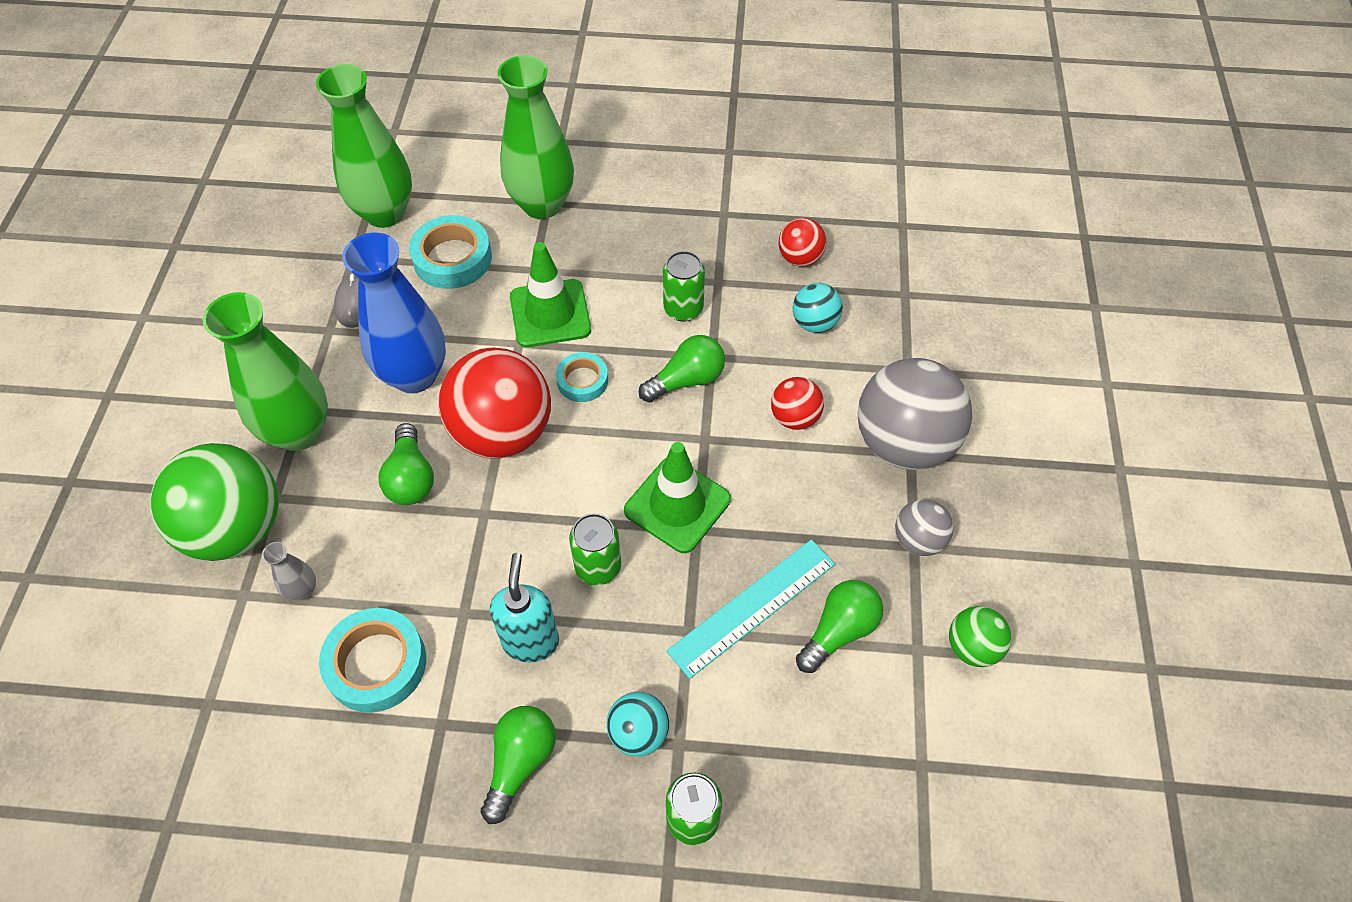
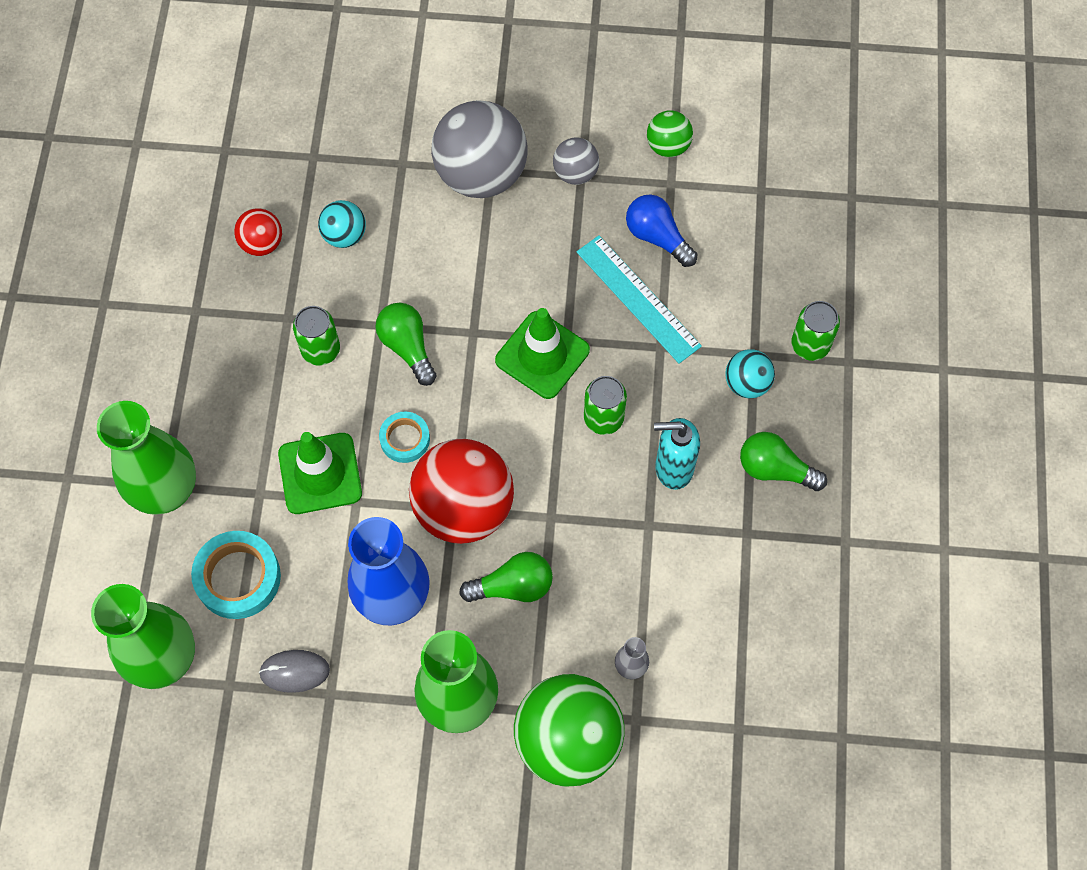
camera: 90 degrees left, 10 degrees up
(376, 664) = (697, 591): turquoise tape -> none
(794, 417) = (452, 258): red ball -> none
(839, 631) = (657, 237): green light bulb -> blue light bulb

